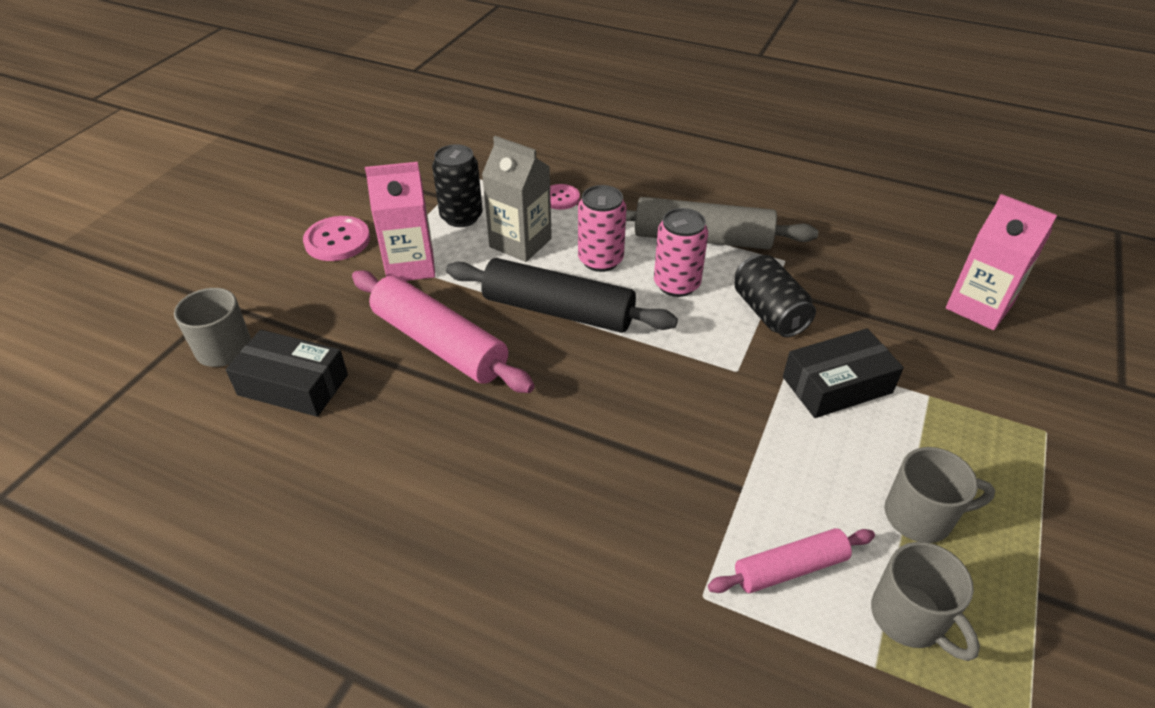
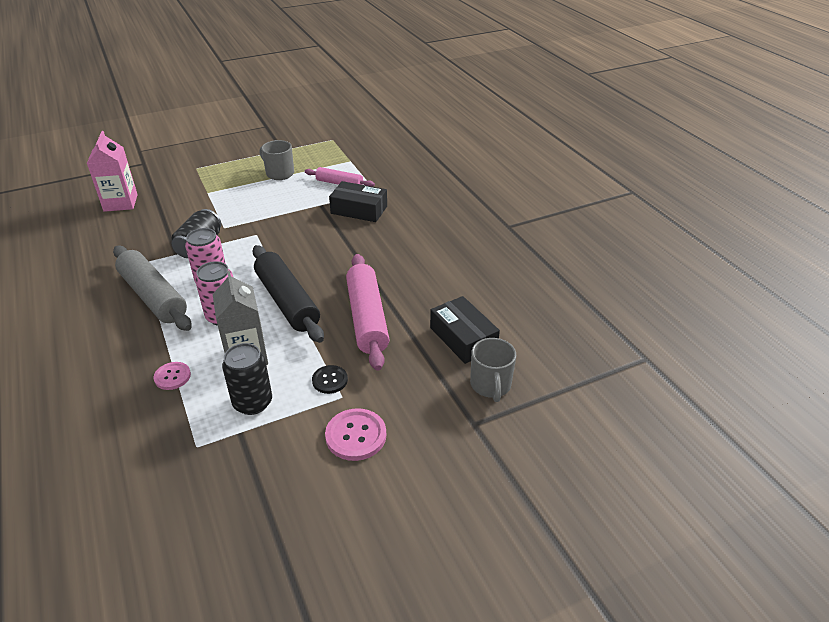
camera: 140 degrees left, 5 degrees down
(410, 265) = (330, 380): pink carton -> black button
(837, 385) = (230, 211): black box -> black box (359, 210)
(909, 618) = (324, 162): grey mug -> none

